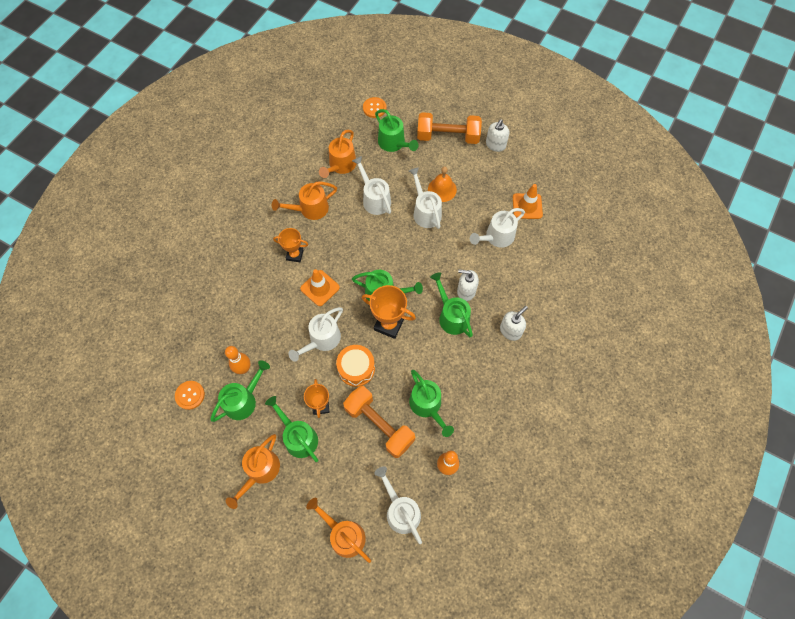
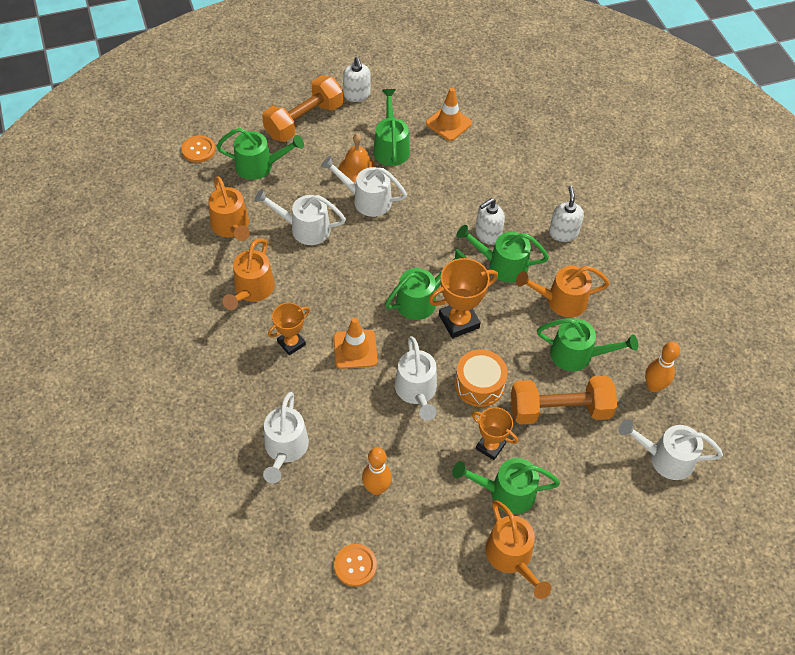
camera: 50 degrees left, 10 degrees down
(243, 400) = (414, 514): green watering can -> green watering can (391, 147)
(343, 534) = (648, 527): orange watering can -> orange watering can (560, 301)
(496, 237) = (456, 169): white watering can -> white watering can (285, 449)

